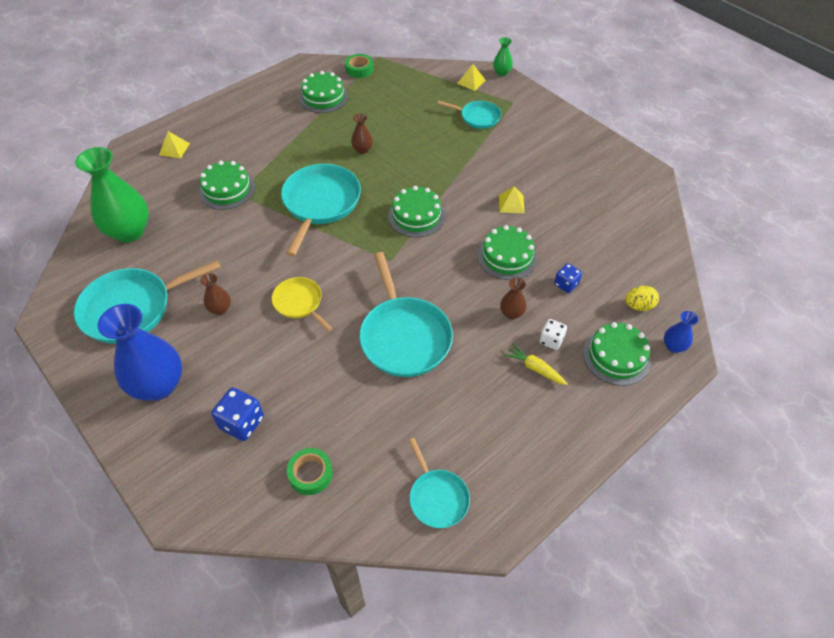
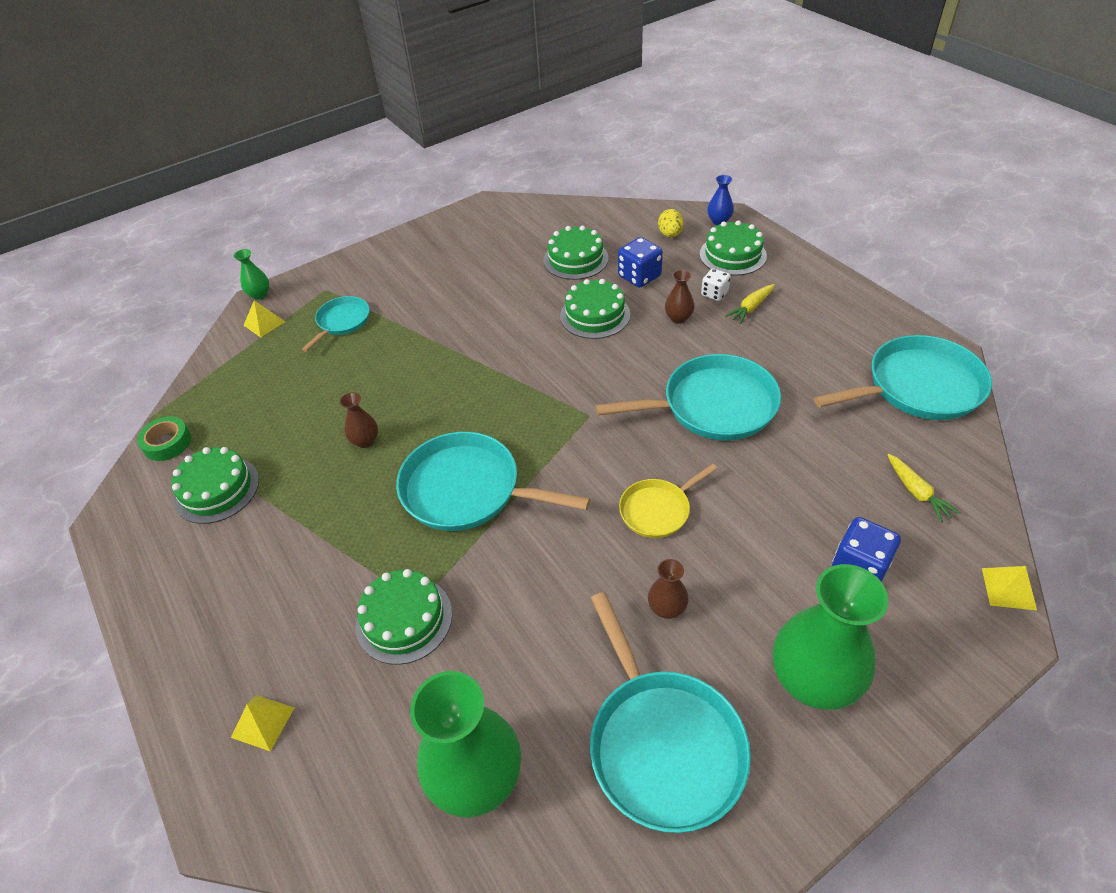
camera: 80 degrees left, 5 degrees down
(158, 385) = (813, 680): blue vase -> green vase
(310, 474) = (916, 492): green tape -> yellow carrot
(416, 216) = (514, 388): green cake -> green cake (575, 259)
(437, 497) = (918, 387): turquoise pan -> turquoise pan, size x1.79
(511, 204) = (511, 305): yellow pyramid -> yellow pyramid (1008, 588)
(566, 284) = (639, 276): blue dice -> blue dice, size x1.57

